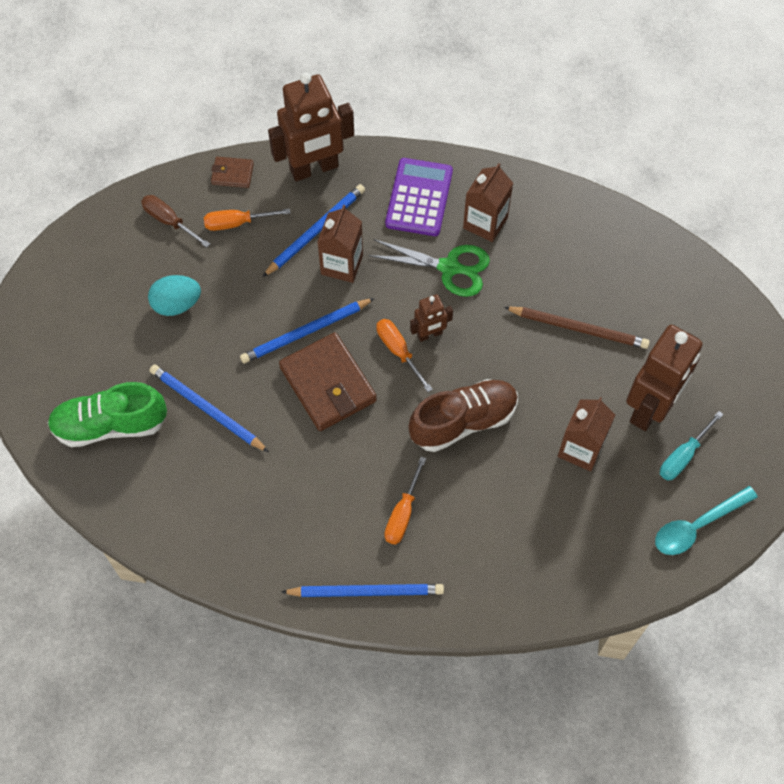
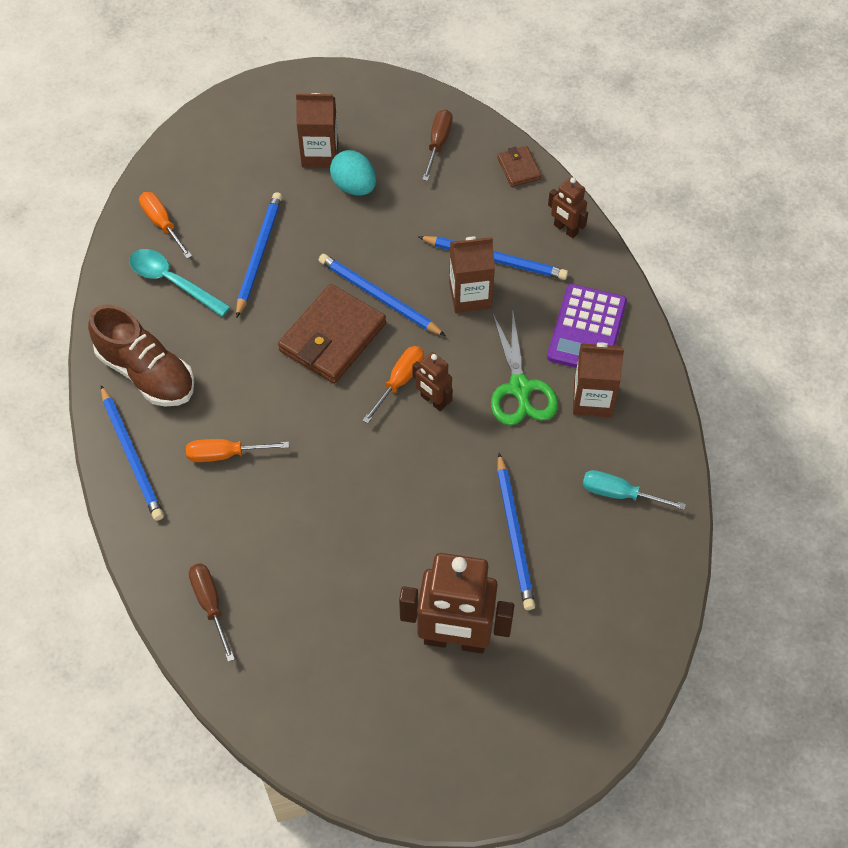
camera: 65 degrees right, 5 degrees down
(110, 425) = (208, 191): green shoe -> none
(237, 223) = (467, 194): orange screwdriver -> orange screwdriver (162, 224)
(314, 168) = (565, 229): brown robot -> brown robot, size x0.49
(419, 198) = (586, 330): purple calculator -> purple calculator turned 120 degrees clockwise
(463, 421) = (350, 468): brown shoe -> brown shoe (146, 373)
(542, 578) = (210, 605): none -> brown screwdriver
(578, 328) = (514, 534): brown pencil -> blue pencil
(581, 449) = (372, 588): brown carton -> brown carton (320, 154)
(683, 456) = (413, 694): turquoise screwdriver -> turquoise screwdriver (619, 494)
(697, 526) = (336, 737): turquoise spoon -> turquoise spoon (173, 282)

